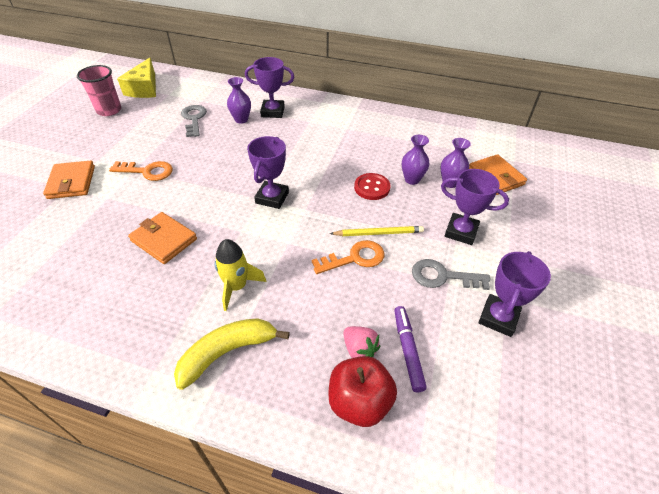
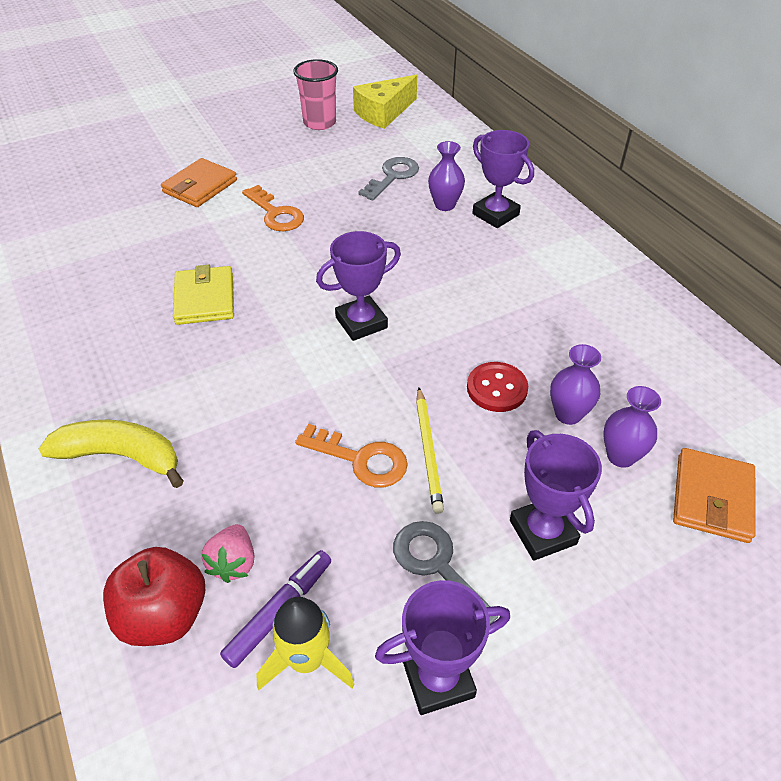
camera: 45 degrees right, 0 degrees up
(164, 240) = (205, 299): orange wallet -> yellow wallet
(237, 286) = (207, 397): yellow rocket -> yellow rocket (307, 660)
(378, 233) = (428, 451): yellow pencil -> yellow pencil turned 45 degrees clockwise

